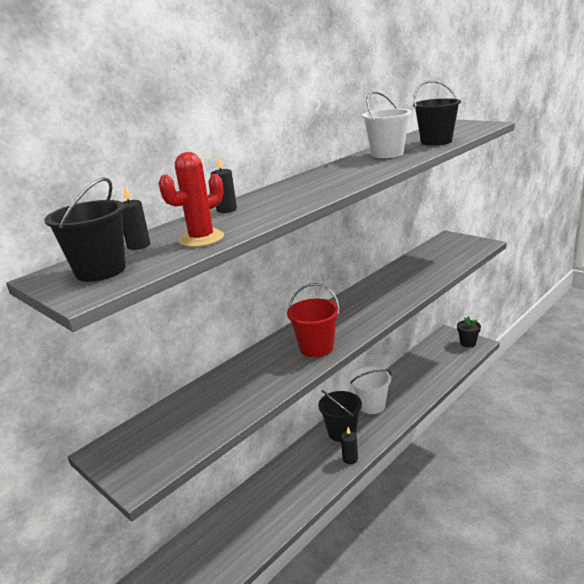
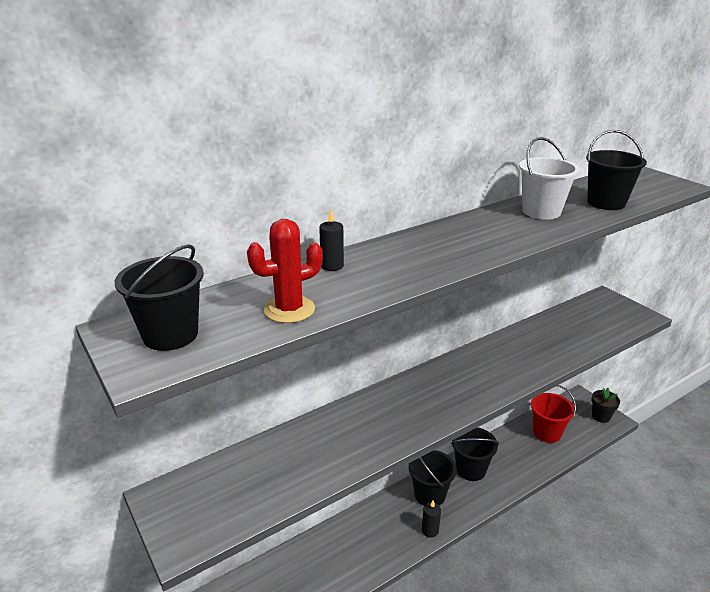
camera: 10 degrees right, 5 degrees up
(138, 245) = (222, 303): black candle -> none
(316, 348) = (410, 419): red bucket -> red bucket (547, 433)
(371, 405) = (471, 469): white bucket -> black bucket

